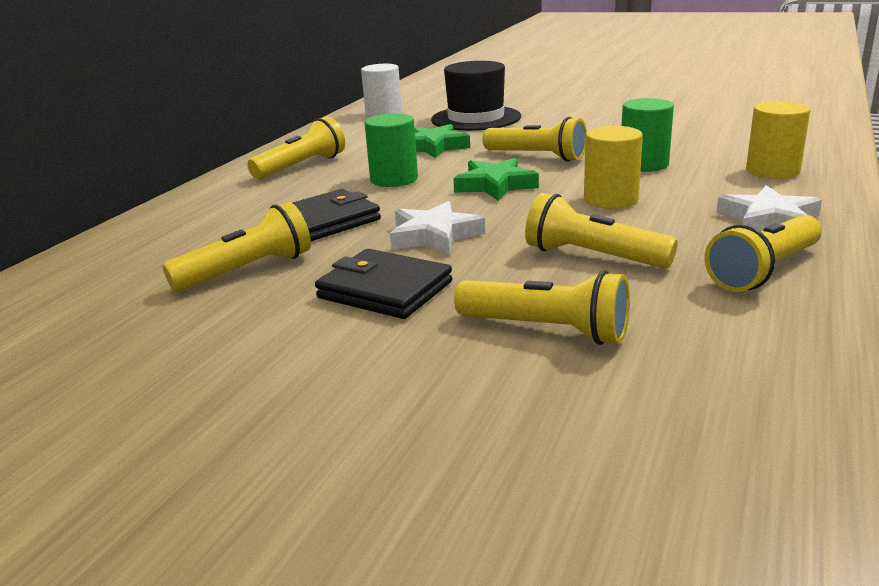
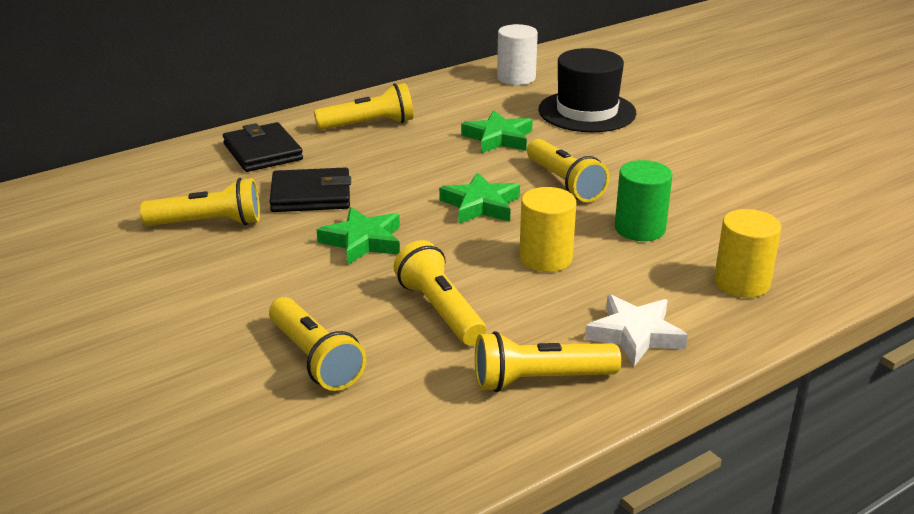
camera: 30 degrees right, 5 degrees up
(385, 290) = (266, 279): black wallet -> black wallet (262, 152)
(394, 179) = (415, 167): green cylinder -> none
(434, 236) = (363, 241): white star -> green star

